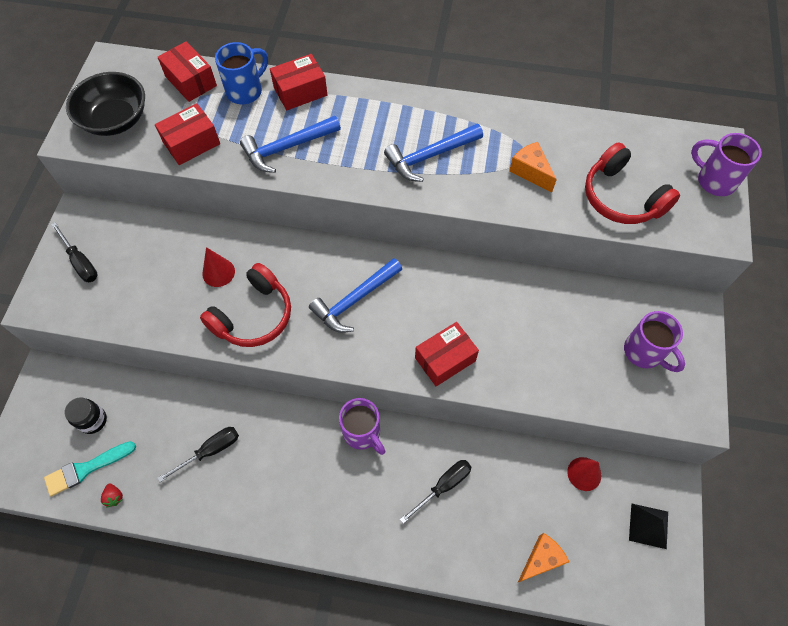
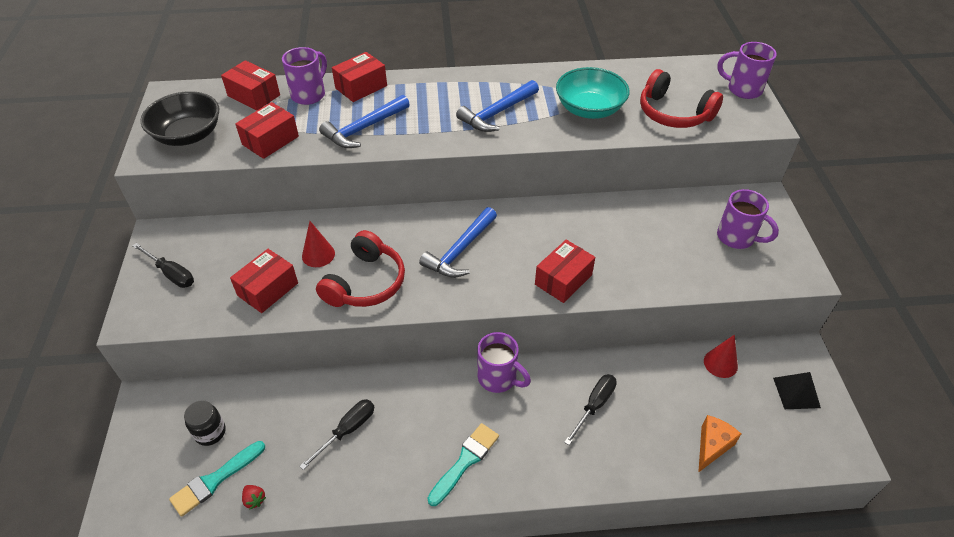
camera: 15 degrees left, 15 degrees down
(162, 301) = (268, 289): none -> red box
(245, 91) = (309, 94): blue mug -> purple mug
(305, 510) = (465, 461): none -> turquoise brush
(530, 172) = (589, 109): orange cheese -> turquoise bowl

